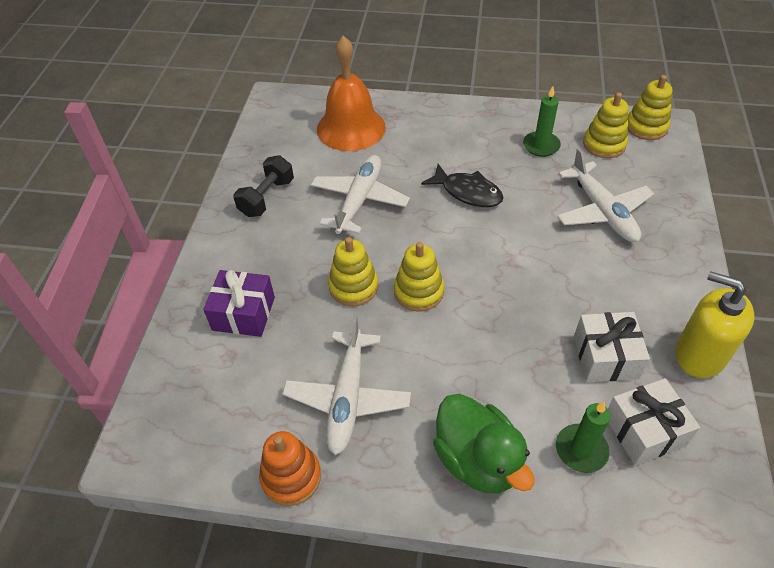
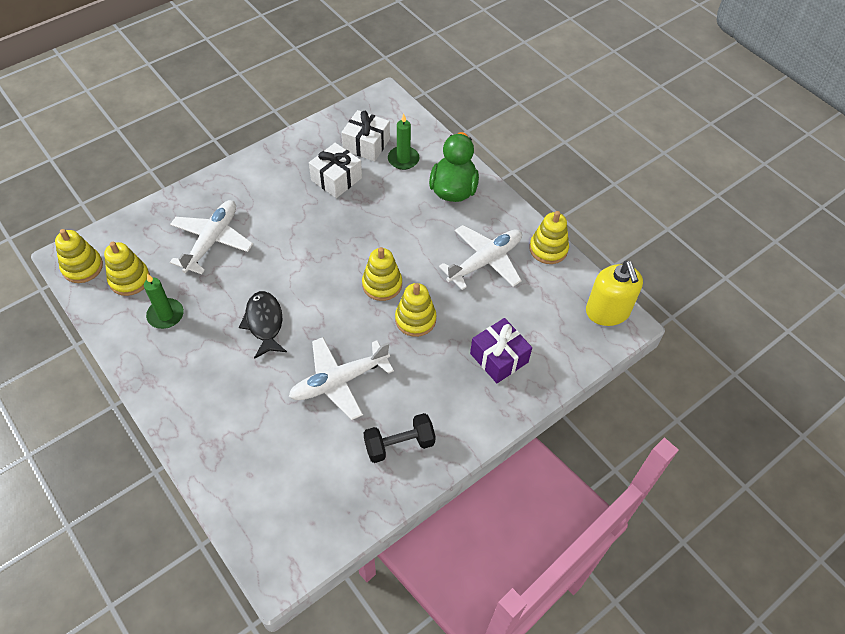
camera: 140 degrees left, 5 degrees up
(291, 477) = (548, 249): orange stacking toy -> yellow stacking toy
(351, 128) = (261, 462): orange bell -> none
(699, 354) = (294, 147): yellow soap dispenser -> yellow soap dispenser (607, 311)

